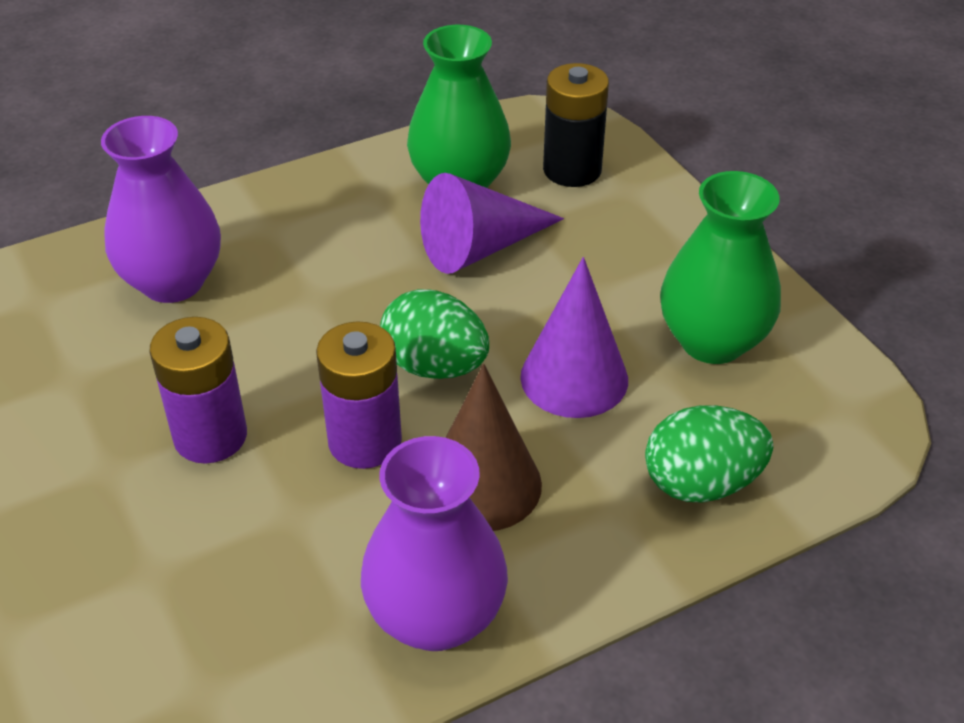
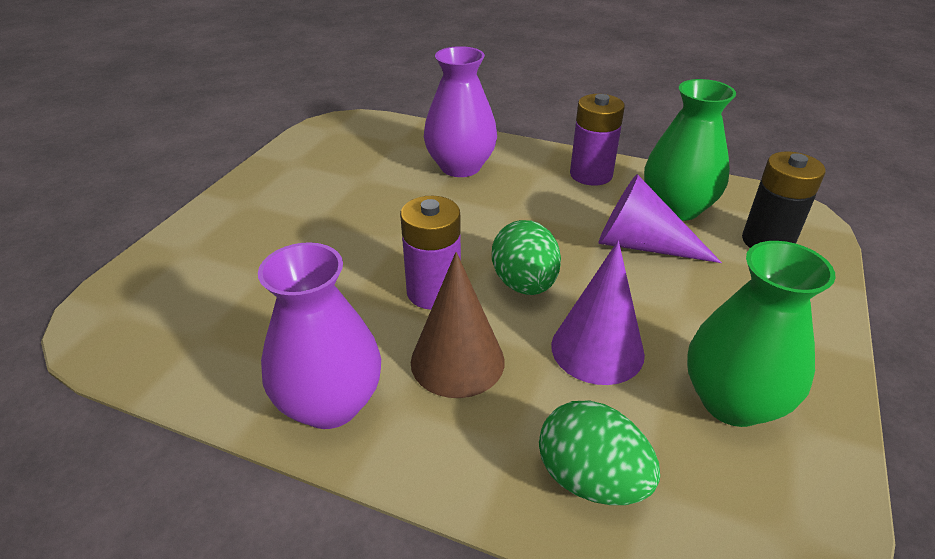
camera: 50 degrees right, 5 degrees down
(210, 436) = (374, 238): purple battery -> purple battery (591, 175)

